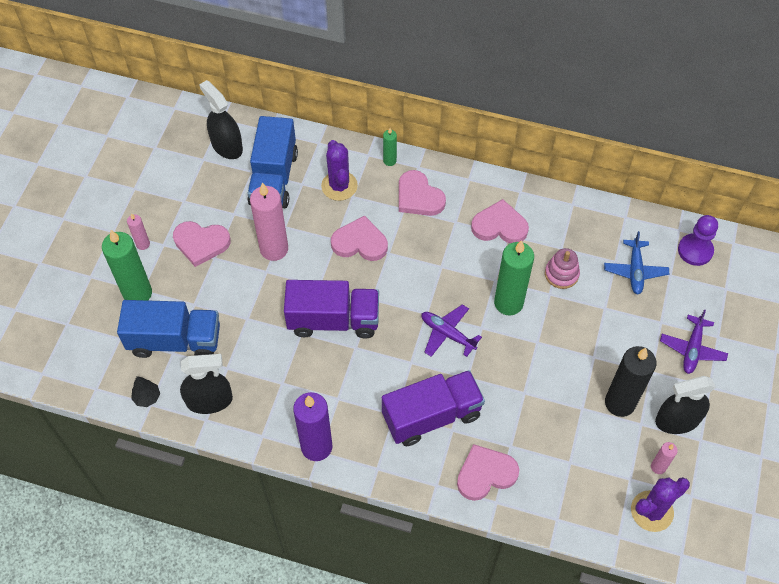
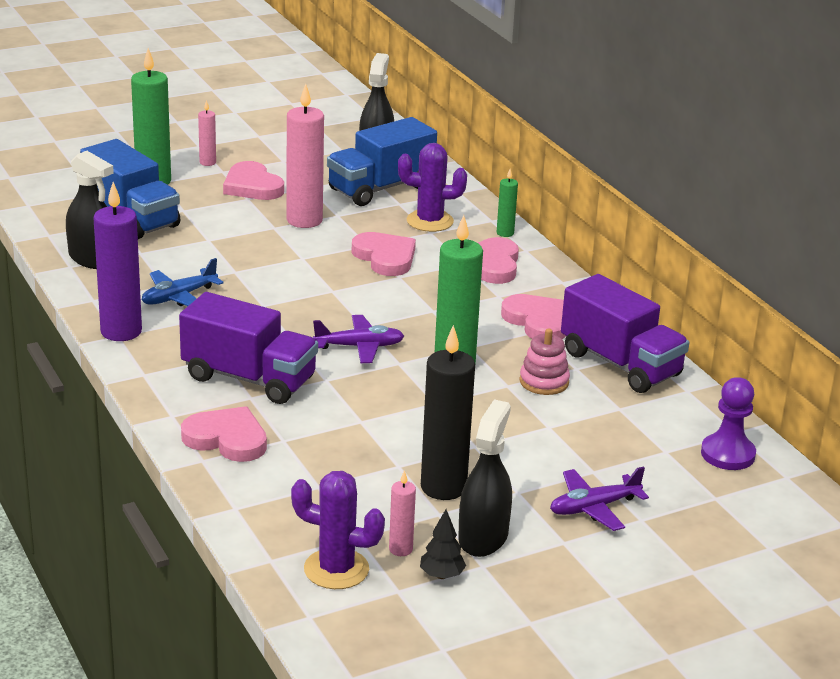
camera: 45 degrees right, 30 degrees down
(147, 397) = (53, 230): black tree -> black tree (442, 575)
(333, 320) = (275, 281): purple truck -> purple truck (620, 364)
(339, 186) = (430, 221): purple cactus -> purple cactus turned 60 degrees clockwise
(447, 334) = (359, 347): purple plane -> purple plane turned 90 degrees clockwise
(635, 271) = (629, 425): blue plane -> blue plane (179, 297)
(677, 420) = (483, 537): black spray bottle -> black spray bottle turned 75 degrees clockwise

